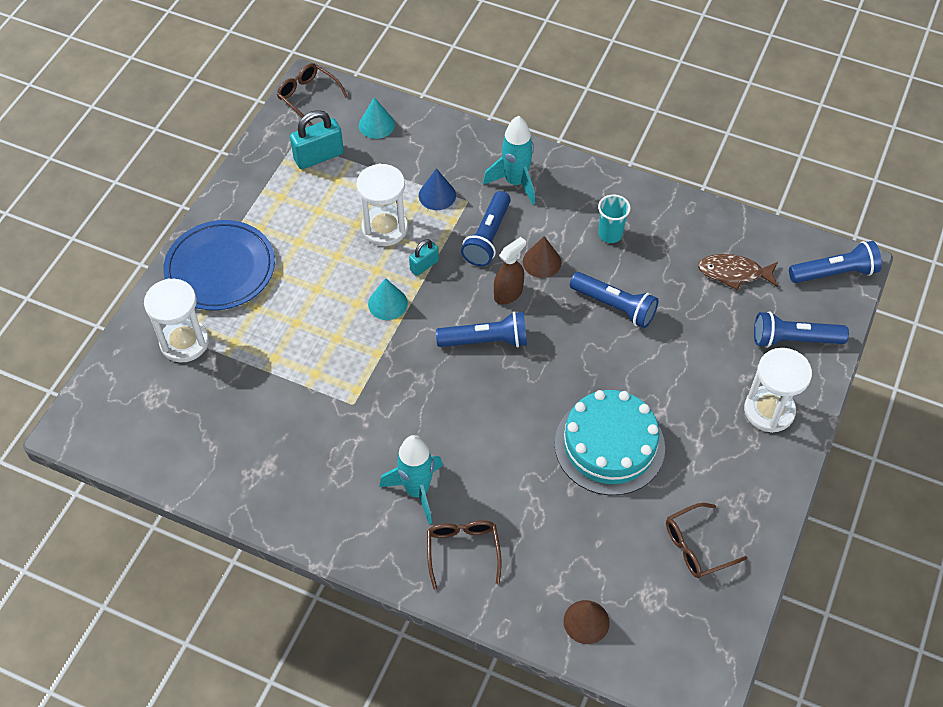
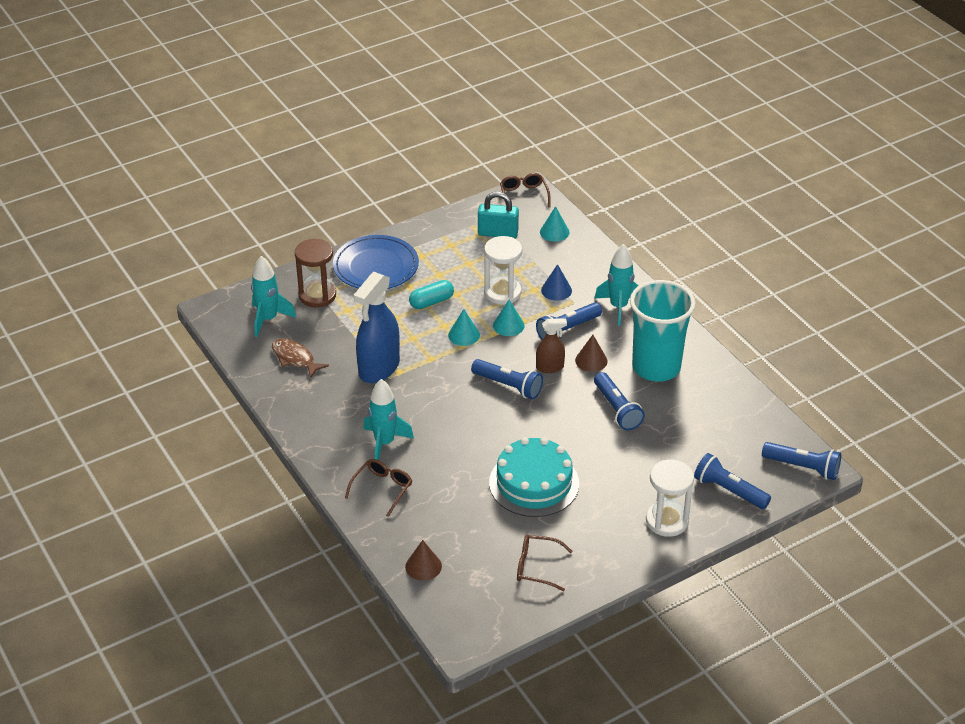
camera: 35 degrees right, 15 degrees down
(153, 405) = (268, 319): none -> turquoise rocket
(184, 342) = (317, 295): white hourglass -> brown hourglass
(319, 281) = (431, 302): none -> turquoise capsule
(331, 398) = (379, 368): none -> blue spray bottle
(424, 265) = (508, 325): turquoise padlock -> turquoise cone
(610, 234) = (656, 367): turquoise cup -> turquoise cup, size x2.37
(733, 273) = (724, 431): brown fish -> brown fish (295, 358)

